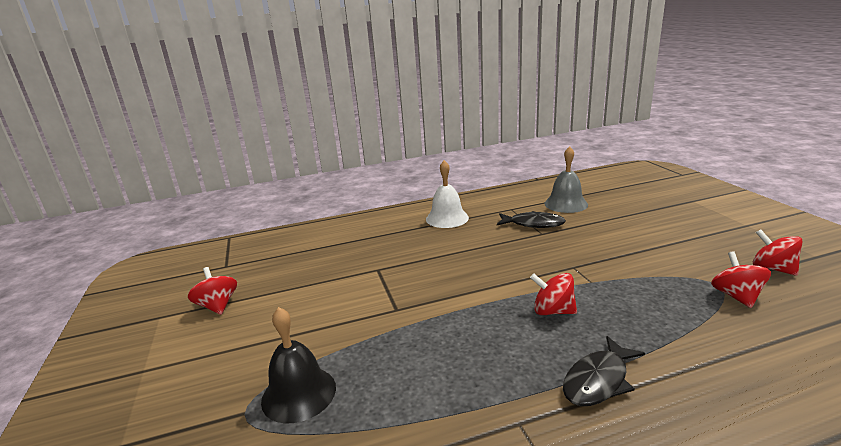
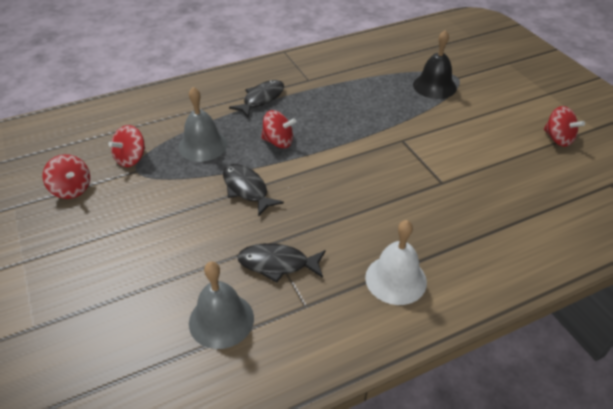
camera: 170 degrees right, 20 degrees up
(575, 266) = (246, 189): none -> black fish
(653, 309) = (202, 145): none -> grey bell
(736, 296) = (131, 159): red spinning top -> red spinning top turned 45 degrees clockwise

